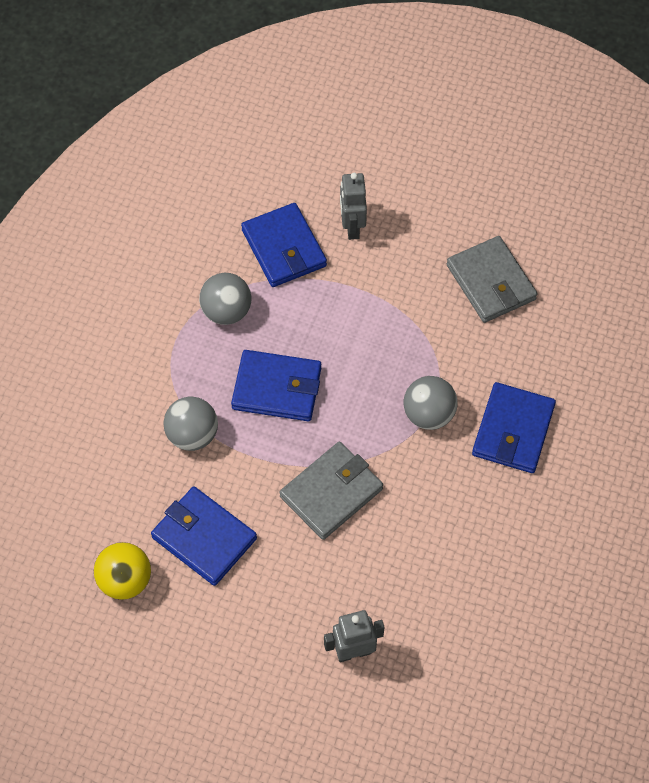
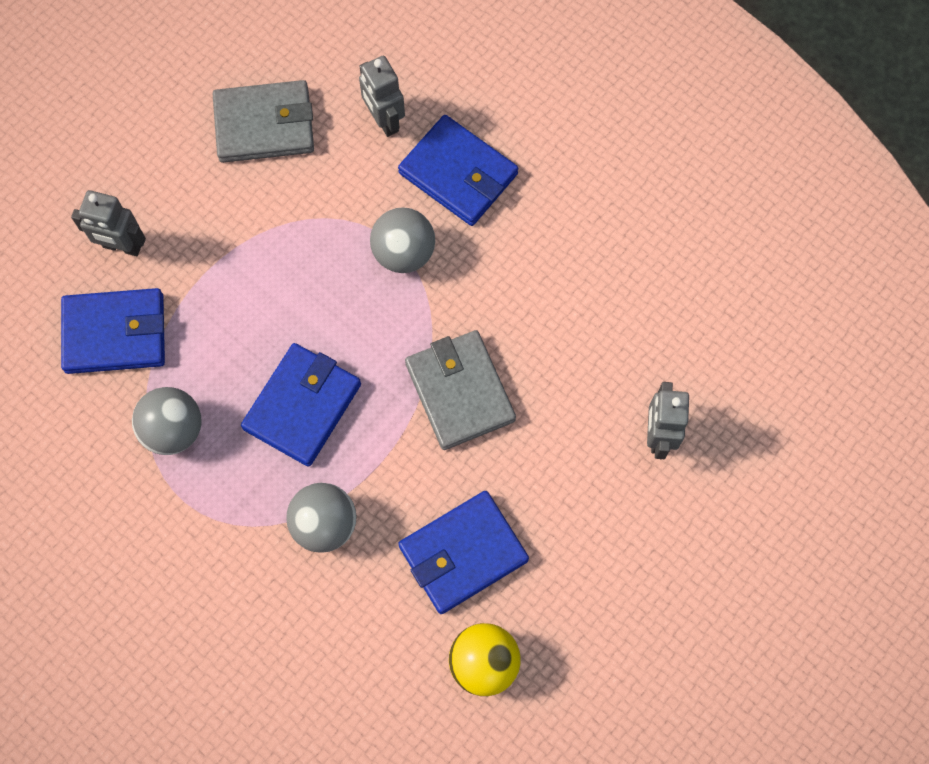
camera: 70 degrees left, 10 degrees up
(534, 362) = (384, 120): none -> grey robot

